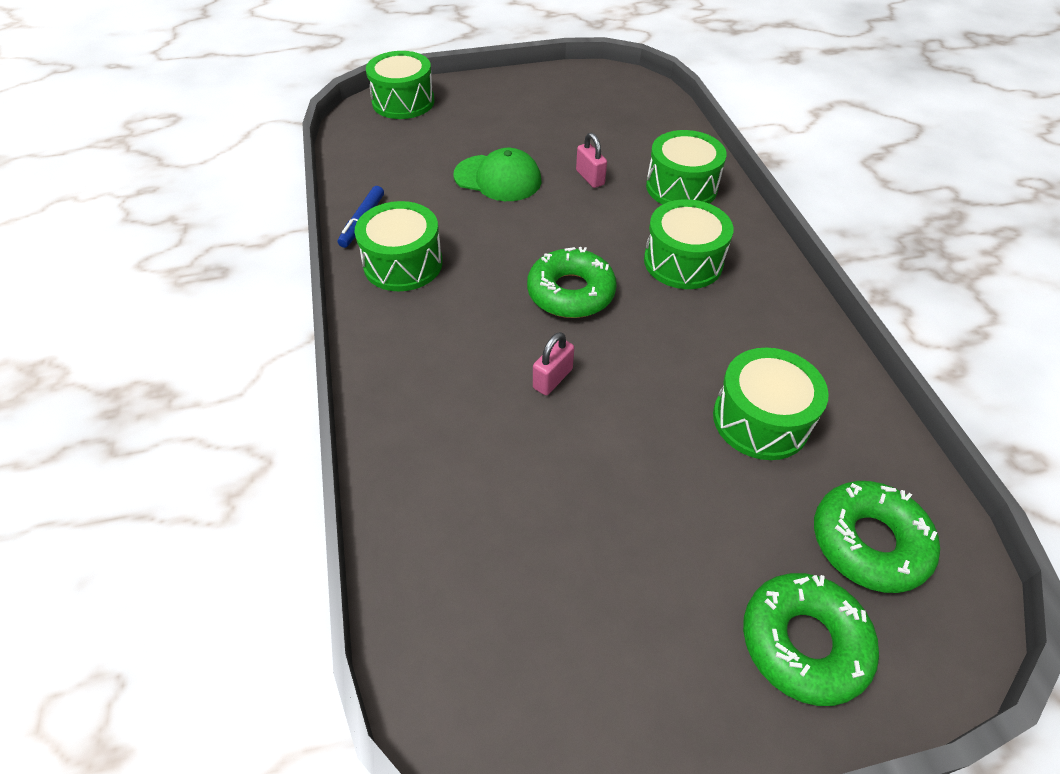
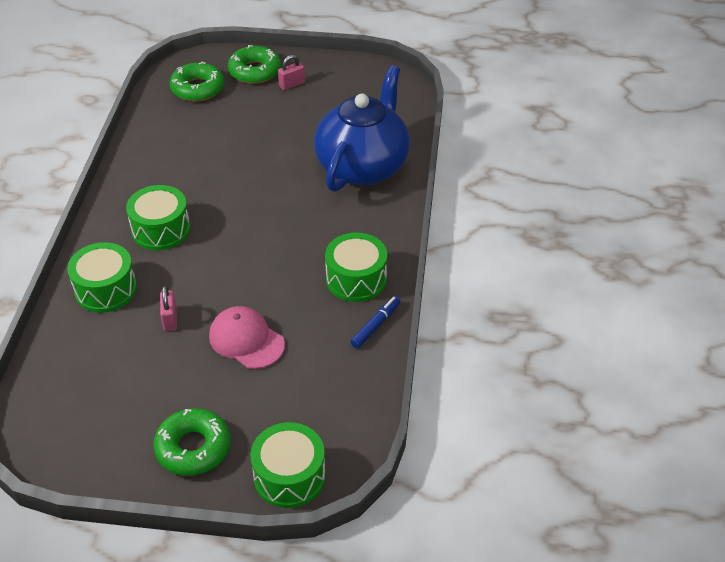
camera: 160 degrees left, 5 degrees down
(457, 441) = (363, 166): none -> blue teapot
(498, 178) = (246, 340): green cap -> pink cap
(552, 379) = (295, 182): pink padlock -> pink padlock (292, 84)
(571, 292) = (251, 228): green donut -> green donut (193, 448)
(760, 420) = (199, 138): green drum -> none

